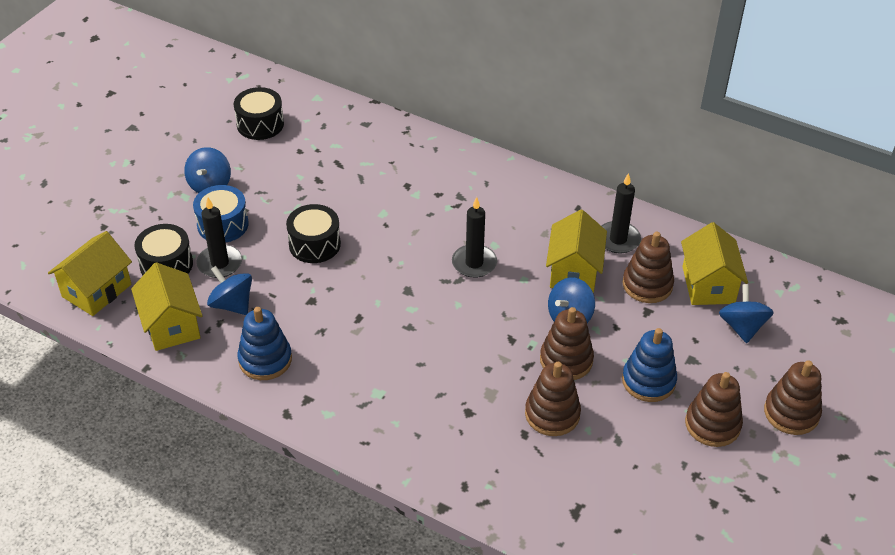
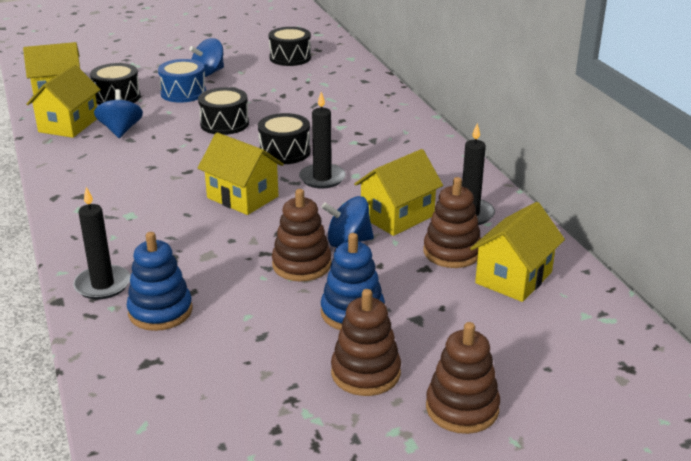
camera: 40 degrees right, 15 degrees down
(220, 263) = (149, 109): black candle -> black candle (102, 285)
(265, 360) = (91, 165): blue stacking toy -> blue stacking toy (160, 311)
(408, 250) = (284, 152): none -> black drum
(440, 320) = (242, 197): none -> yellow house
(552, 414) = (234, 291): brown stacking toy -> none
(742, 327) = (505, 321): blue spinning top -> none

